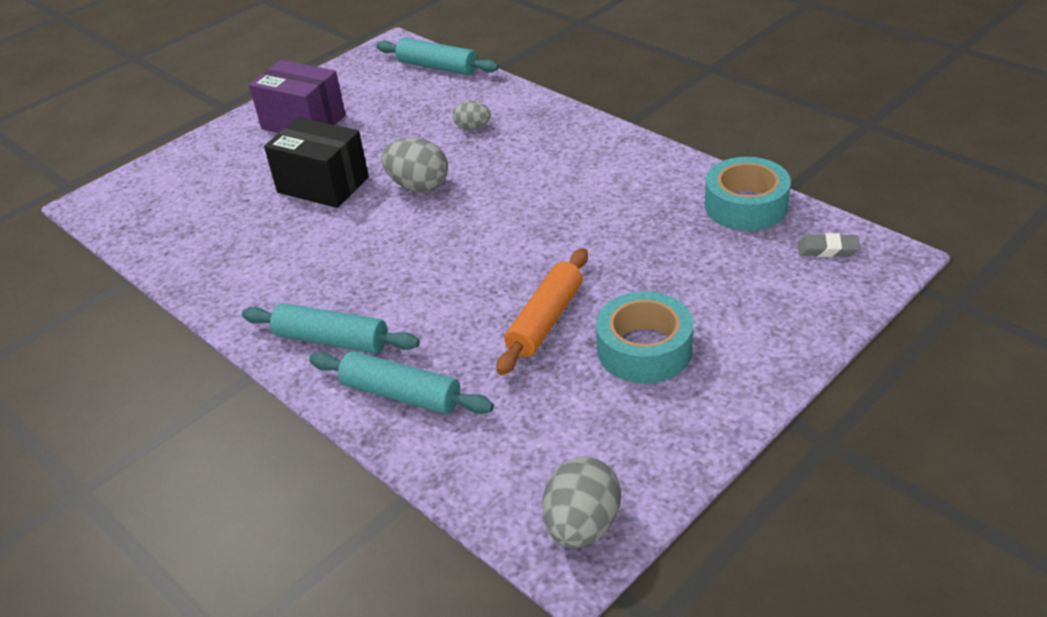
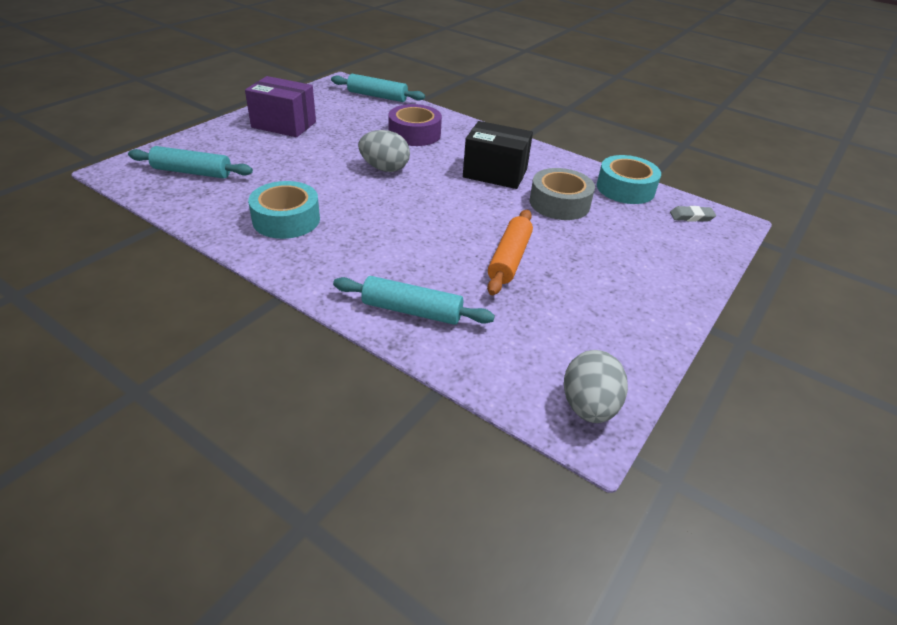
camera: 15 degrees left, 0 degrees up
(323, 185) = (309, 165): black box -> black box (495, 173)
(331, 340) = (343, 271): turquoise rolling pin -> turquoise rolling pin (192, 172)
(472, 127) = (414, 134): grey egg -> purple tape
(641, 233) = (559, 203): none -> grey tape
(644, 349) = (589, 279): turquoise tape -> turquoise tape (286, 219)

